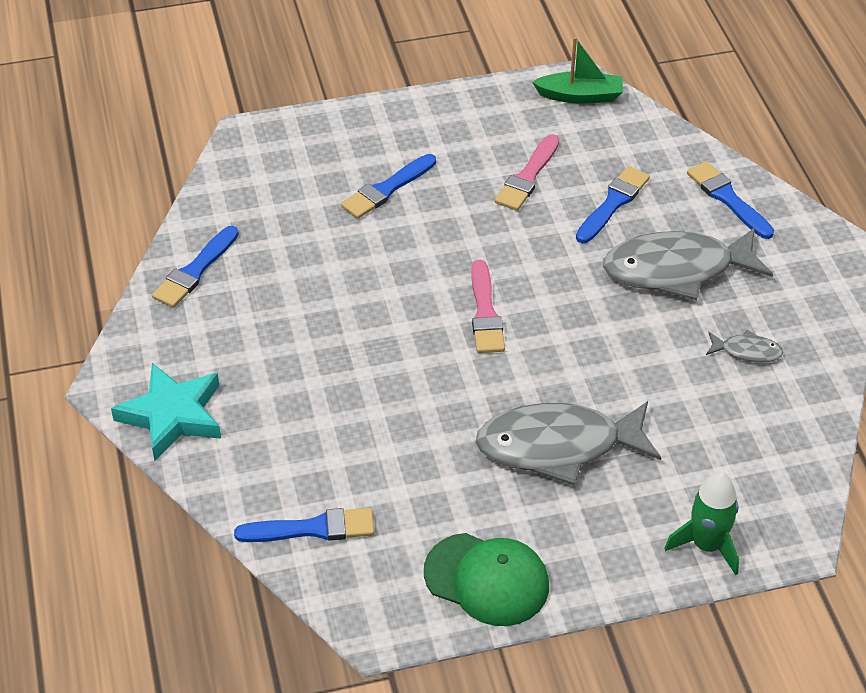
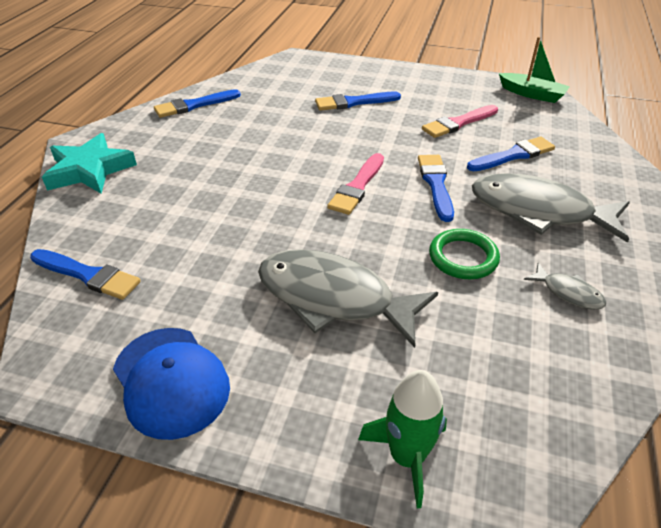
camera: 30 degrees right, 5 degrees down
(487, 579) = (171, 381): green cap -> blue cap
(640, 354) = (463, 257): none -> green ring
(727, 198) = (616, 180): blue brush -> blue brush (436, 184)

